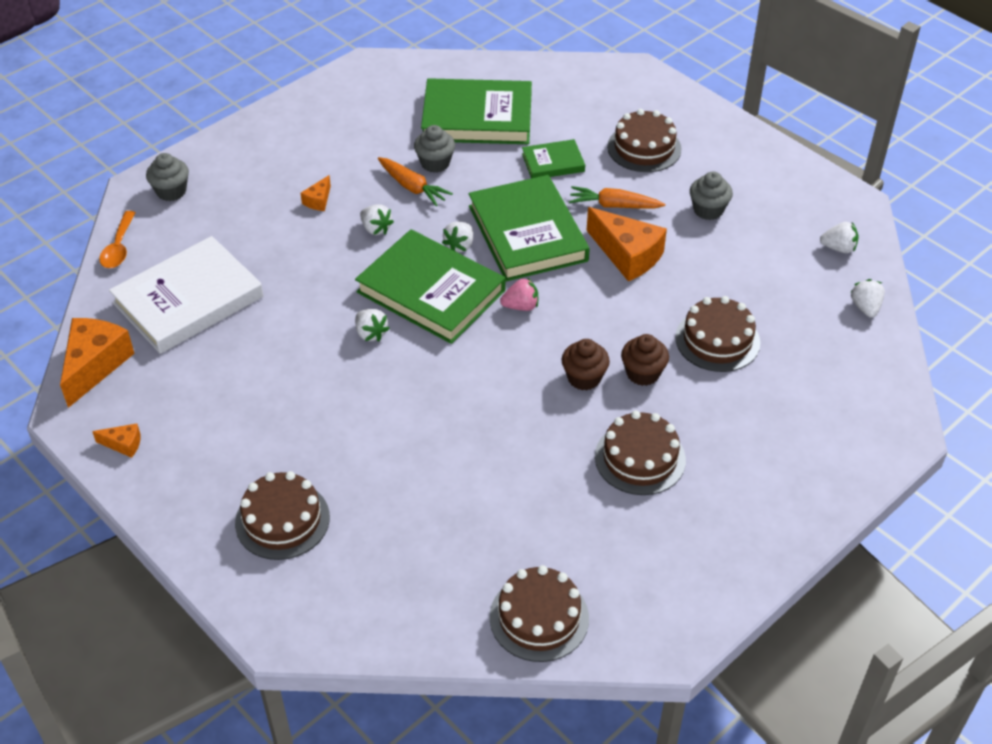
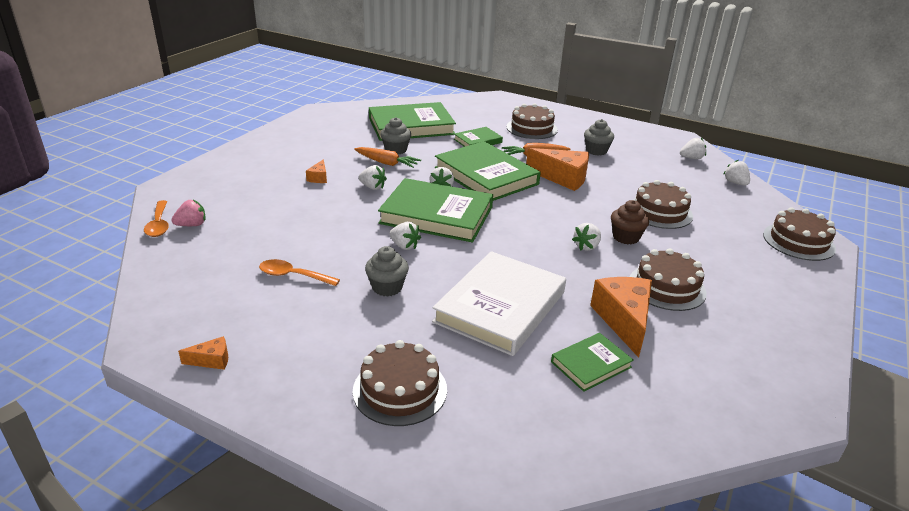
camera: 20 degrees left, 15 degrees down
(95, 365) = (161, 305): orange cheese -> orange cheese (623, 320)
(171, 191) = (194, 187): grey cupcake -> grey cupcake (387, 287)
(188, 300) = (236, 248): white book -> white book (500, 307)
(234, 353) = (293, 276): none -> orange spoon
(486, 537) = (591, 364): none -> green book
(521, 306) = (510, 214): pink strawberry -> pink strawberry (192, 225)
(539, 617) = (682, 416): brown cake -> brown cake (798, 241)
(584, 378) = (586, 246): brown cupcake -> white strawberry

